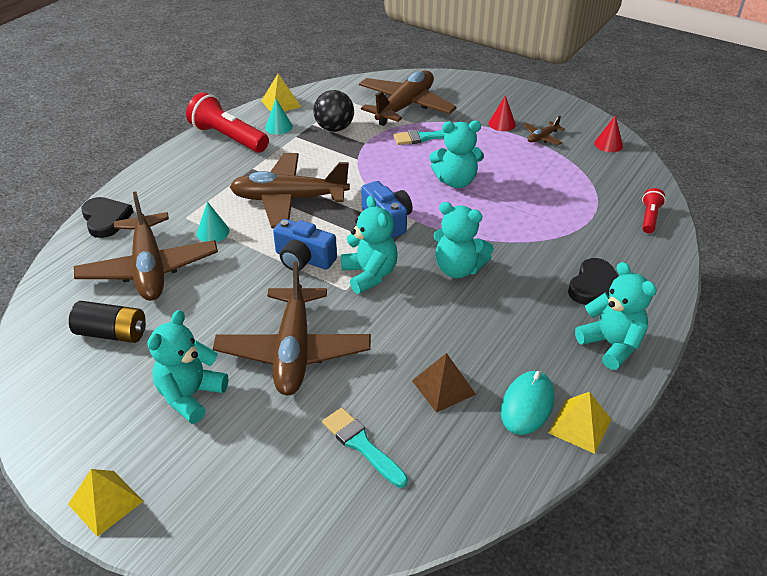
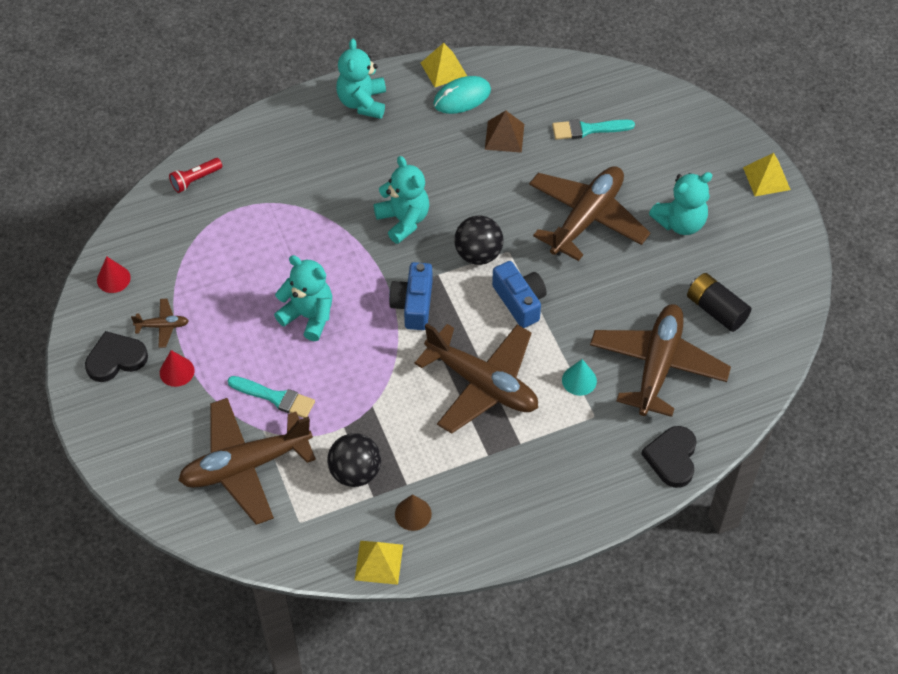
camera: 145 degrees left, 15 degrees up
(228, 138) = (481, 527): red flashlight -> none
(279, 127) = (413, 514): turquoise cone -> brown cone
(361, 445) = (588, 129): turquoise brush -> turquoise brush turned 90 degrees clockwise
(369, 275) = (478, 254): turquoise teddy bear -> black ball
(594, 286) = (318, 148): black heart -> black heart (116, 359)

